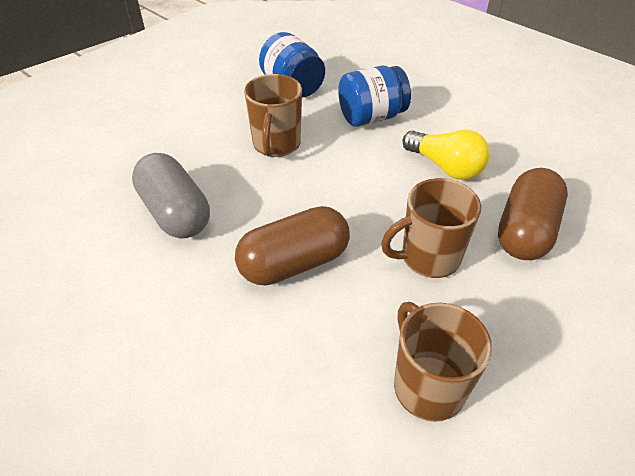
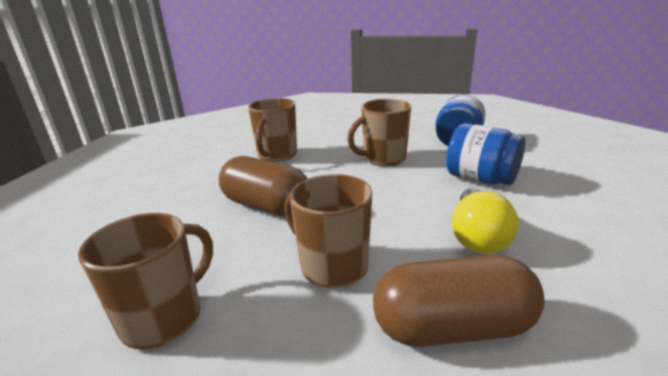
camera: 60 degrees right, 20 degrees down
(175, 213) = (277, 155): grey capsule -> brown mug

